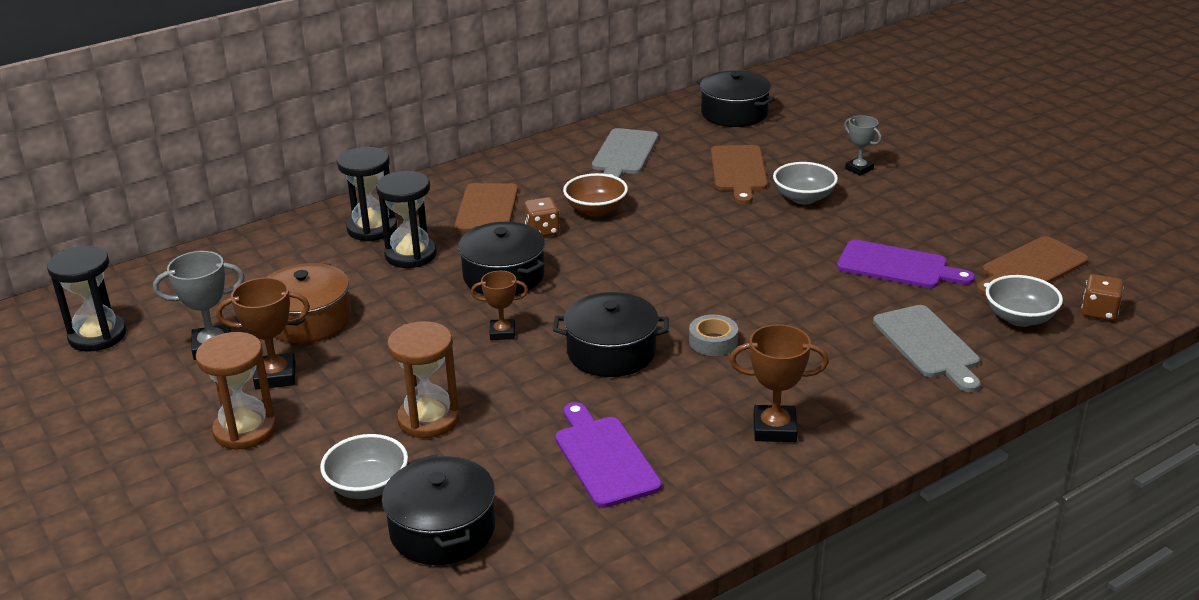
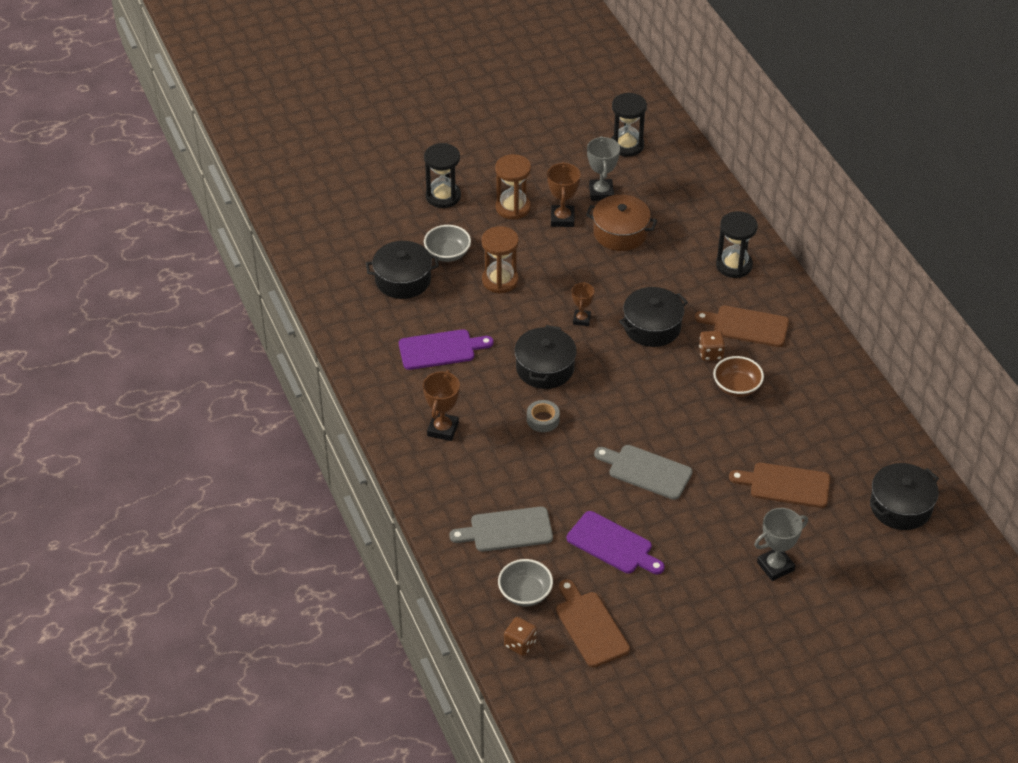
camera: 100 degrees right, 15 degrees up
(411, 255) = (692, 283): black hourglass -> black hourglass (443, 196)
(624, 154) = (830, 418): grey cutting board -> grey cutting board (646, 471)
(803, 198) = (731, 516): grey bowl -> none
(859, 169) = (775, 566): grey trophy -> grey trophy, size x1.52
(897, 266) = (612, 544): purple cutting board -> purple cutting board turned 90 degrees counterclockwise

